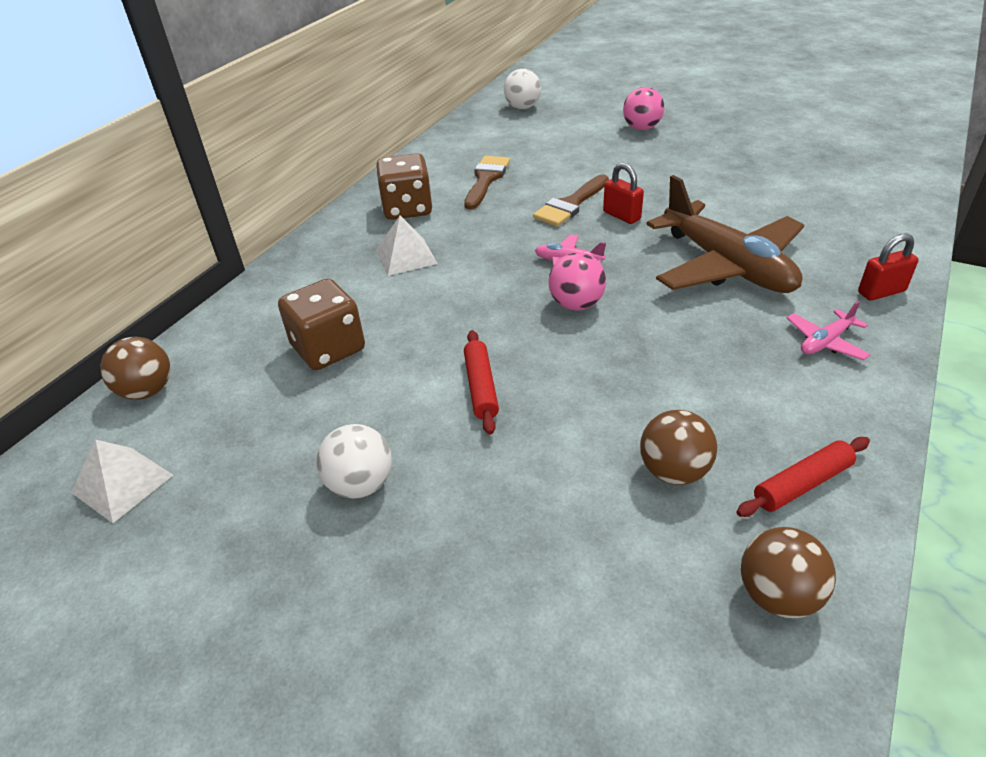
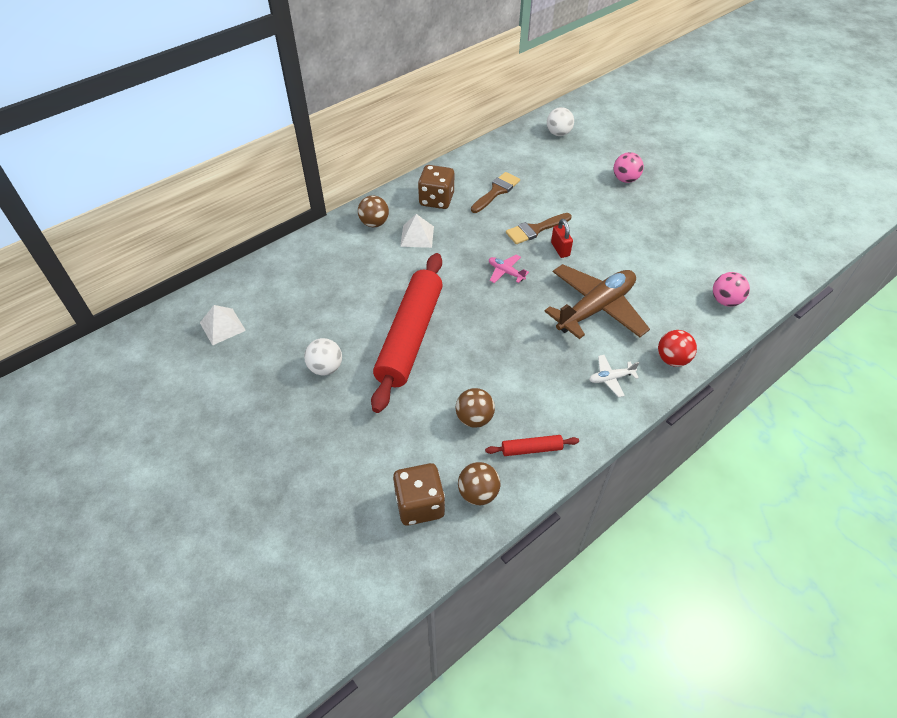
camera: 20 degrees right, 10 degrees up
(147, 391) = (250, 278): brown ball -> brown ball (374, 223)
(328, 348) = (346, 284): brown dice -> brown dice (420, 504)
(481, 387) = (410, 336): red rolling pin -> red rolling pin, size x2.47
(576, 304) = (491, 303): pink ball -> pink ball (725, 301)
(727, 266) = (595, 308): brown plane -> brown plane turned 120 degrees counterclockwise
(825, 342) = (611, 378): pink plane -> white plane
(881, 292) = (672, 359): red padlock -> red ball

